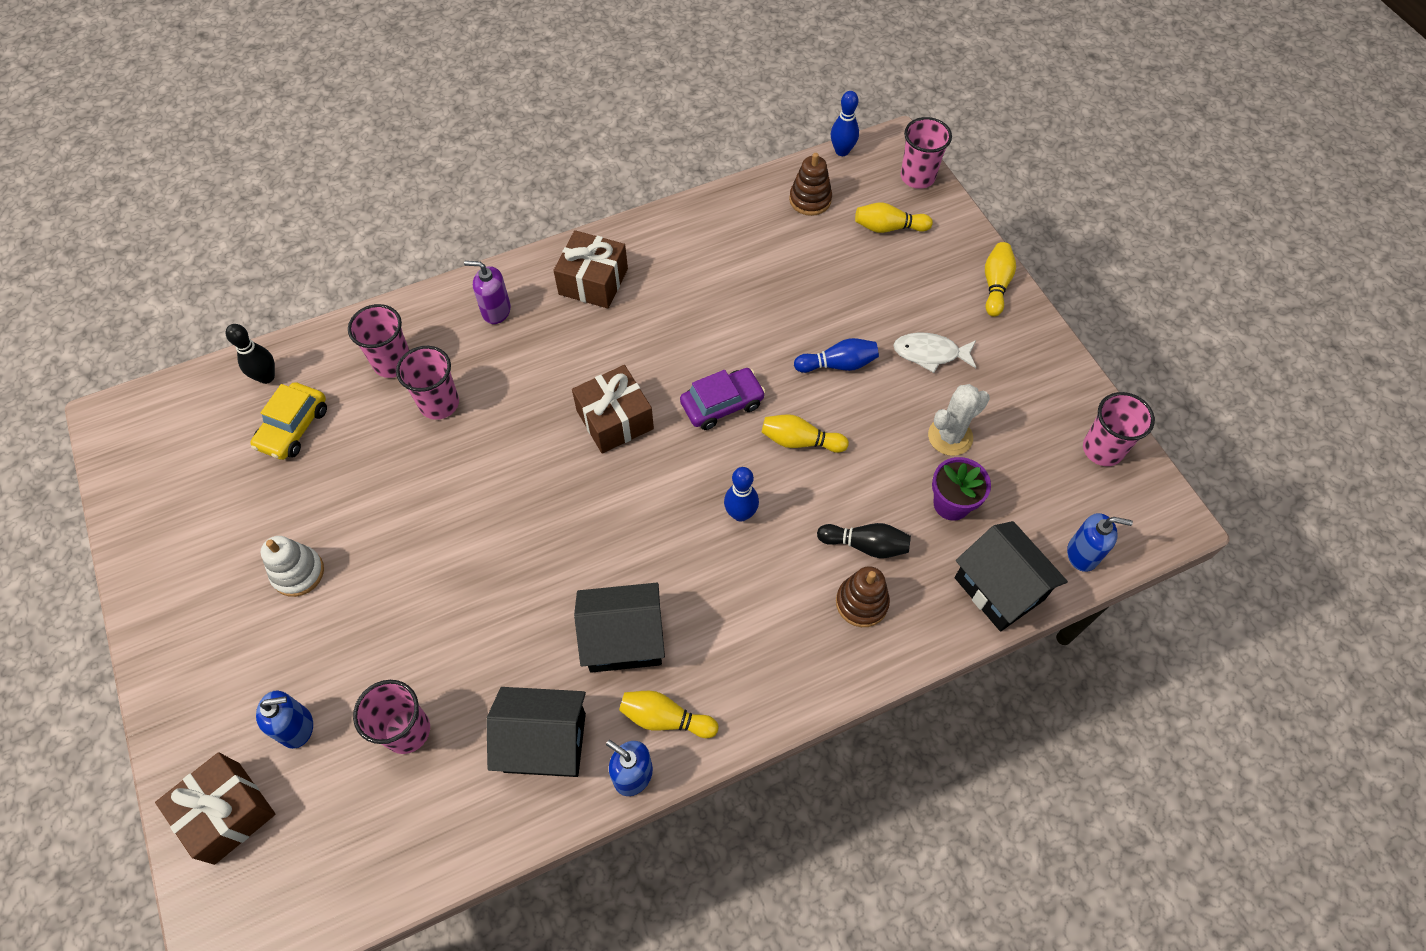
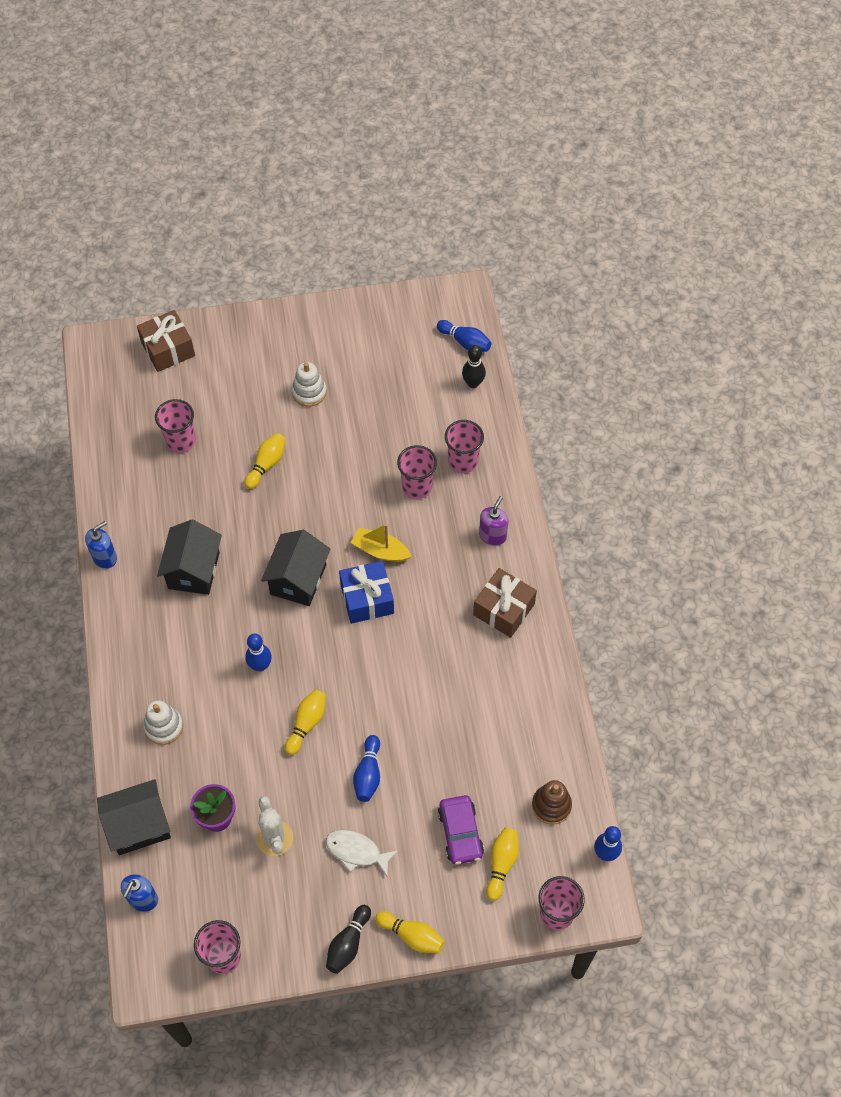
camera: 105 degrees right, 0 degrees up
(197, 400) = (465, 342): none -> blue bowling pin
(293, 427) = (424, 396): yellow car -> none
(297, 727) = (205, 385): blue soap dispenser -> none
(542, 422) = (380, 550): none -> yellow boat
(545, 742) = (144, 513): black house -> black house (298, 579)
(615, 419) = (367, 599): brown gift -> blue gift
(665, 718) = (132, 583): yellow bowling pin -> yellow bowling pin (266, 464)
(722, 404) = (357, 677): purple car -> purple car (460, 833)
(861, 603) = (164, 727): brown stacking toy -> white stacking toy
(865, 545) = (206, 743): black bowling pin -> black bowling pin (348, 943)
(930, 353) = (357, 851): white fish -> white fish turned 90 degrees counterclockwise

